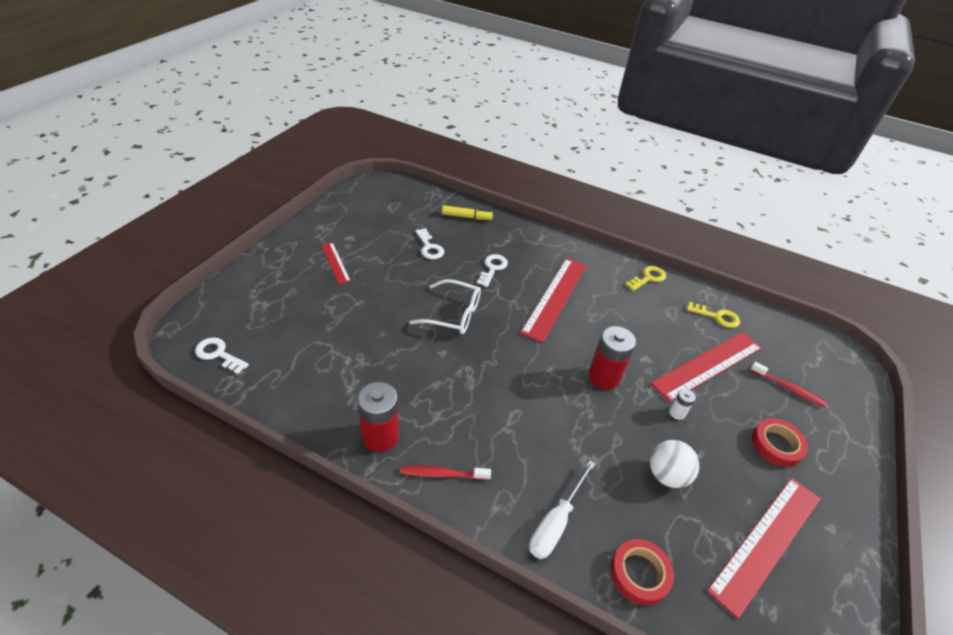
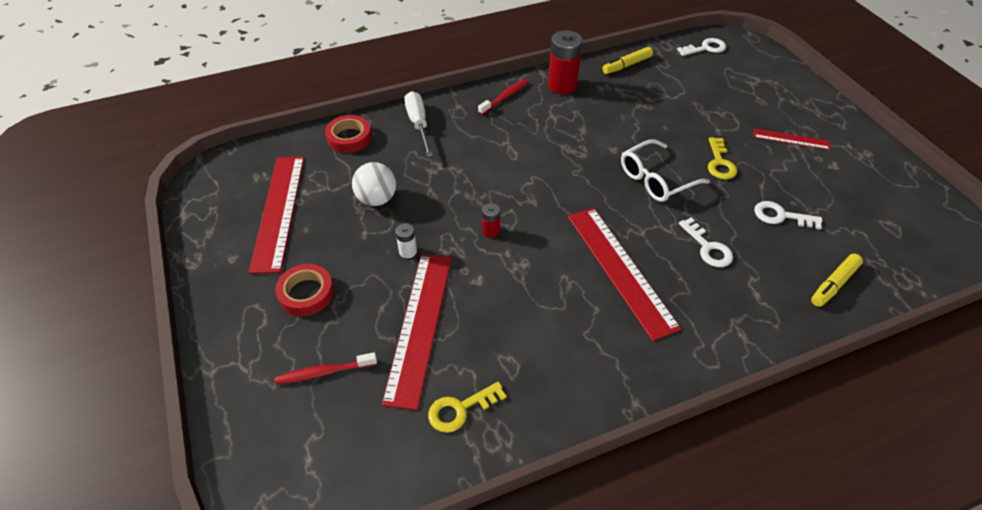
camera: 135 degrees right, 5 degrees up
(299, 401) = (626, 65): none -> yellow marker
(604, 377) = (491, 231): red battery -> red battery, size x0.49
(648, 278) = (581, 395): yellow key -> yellow key (719, 163)

